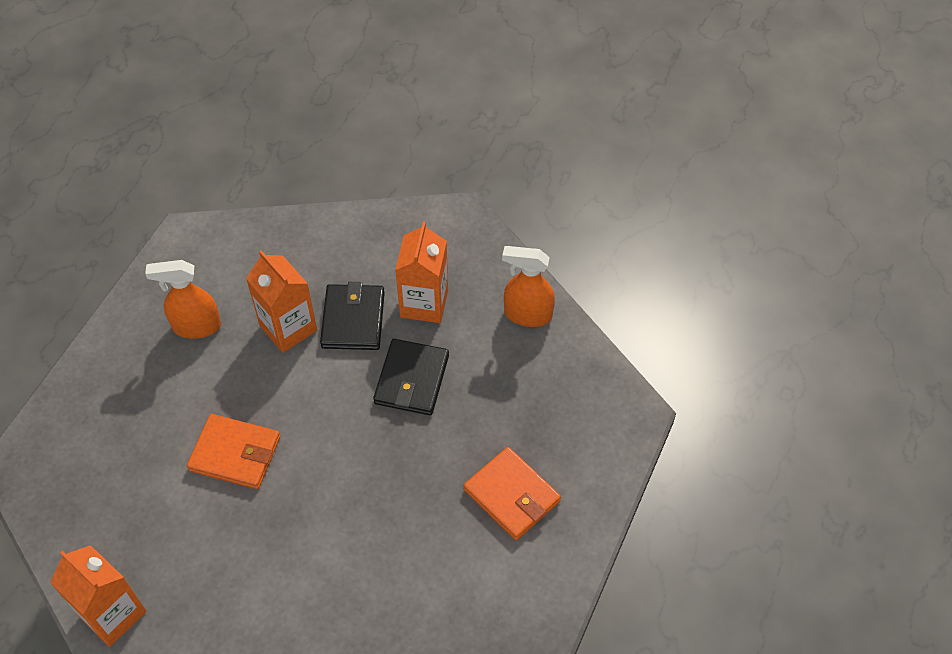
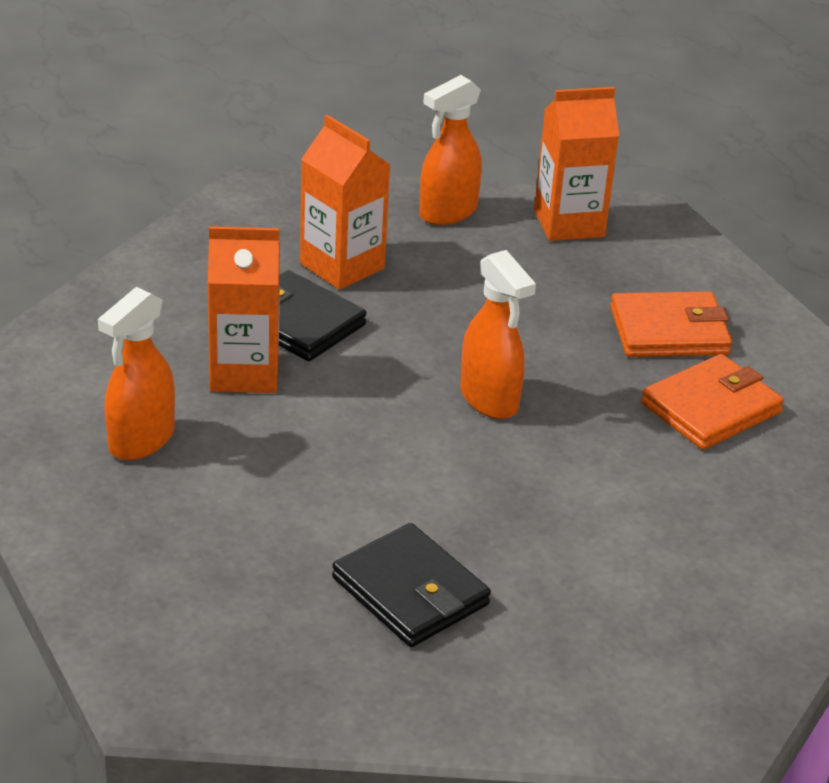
camera: 55 degrees left, 20 degrees down
(112, 614) = (505, 709): orange carton -> orange carton (569, 223)
(235, 454) = (379, 496): orange wallet -> orange wallet (711, 408)
(362, 449) = (489, 399): none -> orange spray bottle
(411, 379) = (436, 322): black wallet -> black wallet (410, 591)

